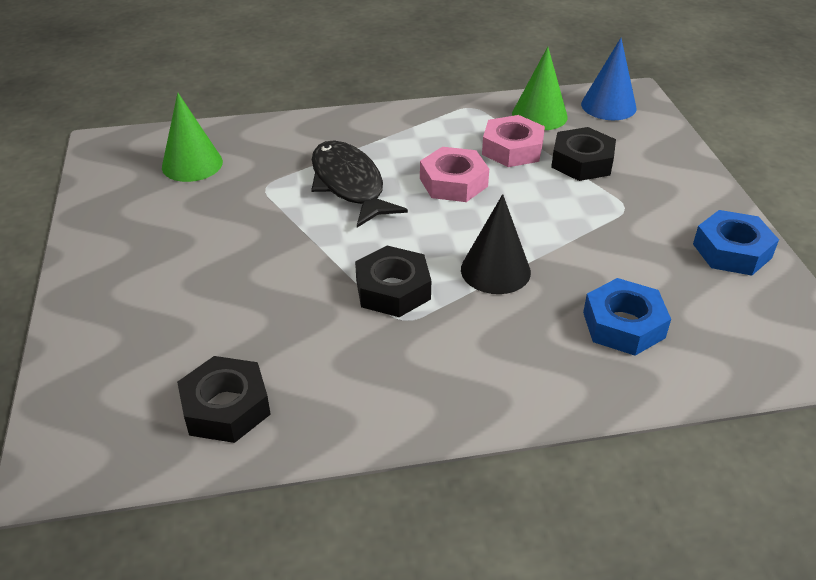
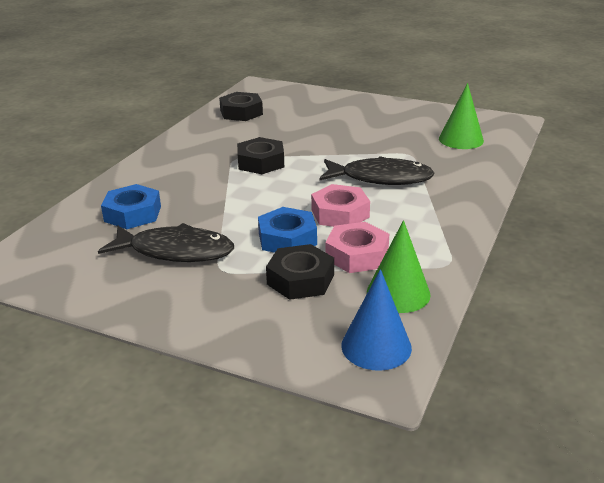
camera: 125 degrees right, 10 degrees down
(495, 270) = (232, 194): black cone -> none
(639, 249) = (175, 251): none -> black fish
(732, 251) = (115, 289): blue nut -> blue nut (287, 239)

